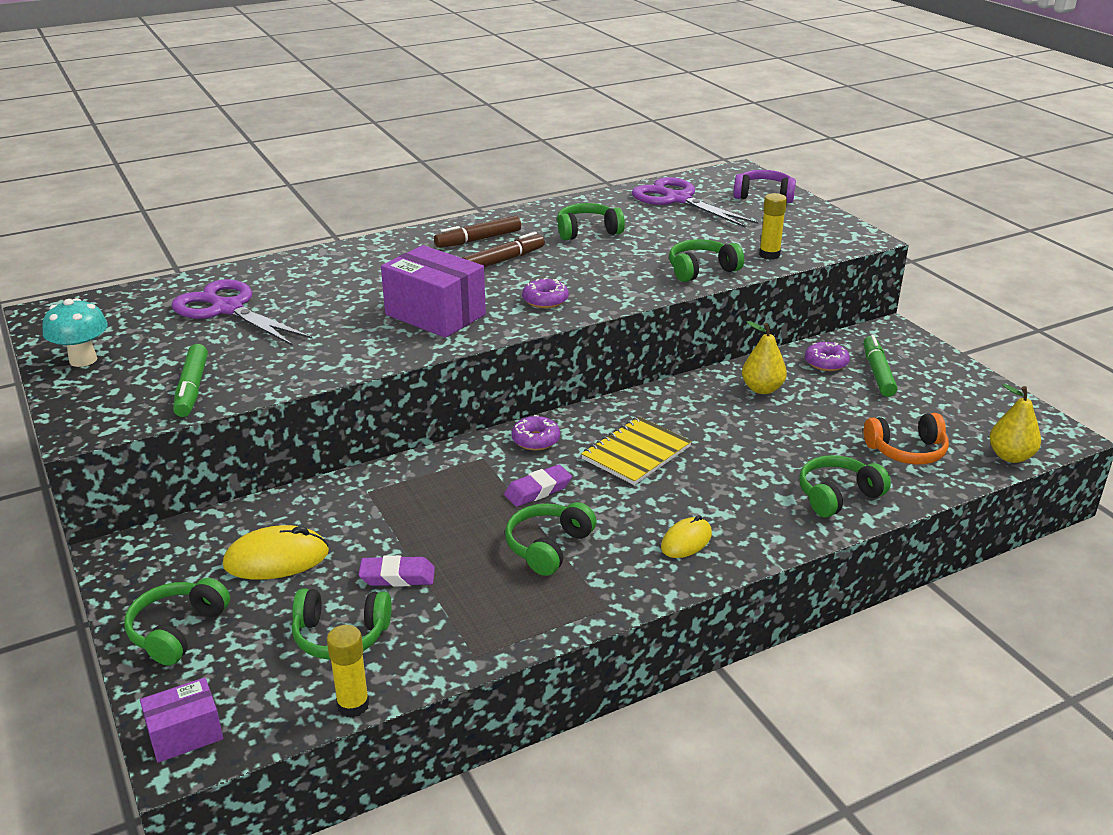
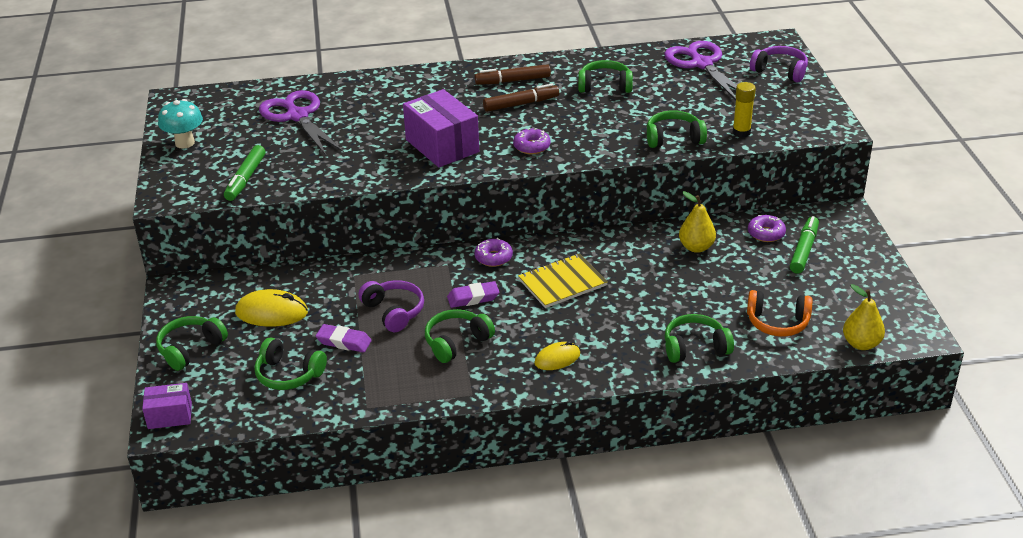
camera: 20 degrees right, 5 degrees up
(353, 705) = (275, 421): yellow glue stick -> none
(445, 526) = (394, 312): none -> purple headphones

